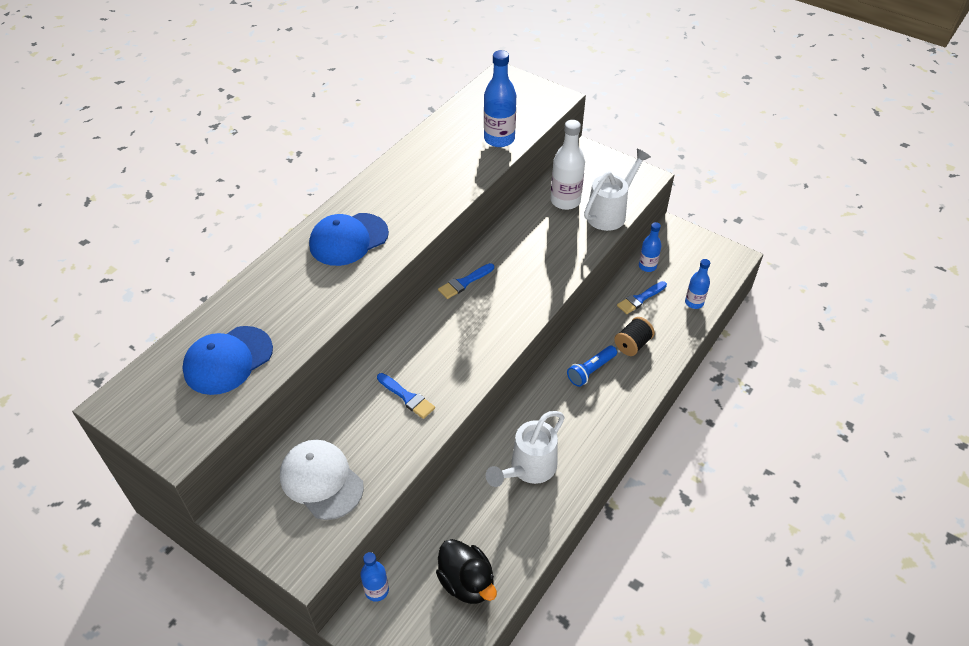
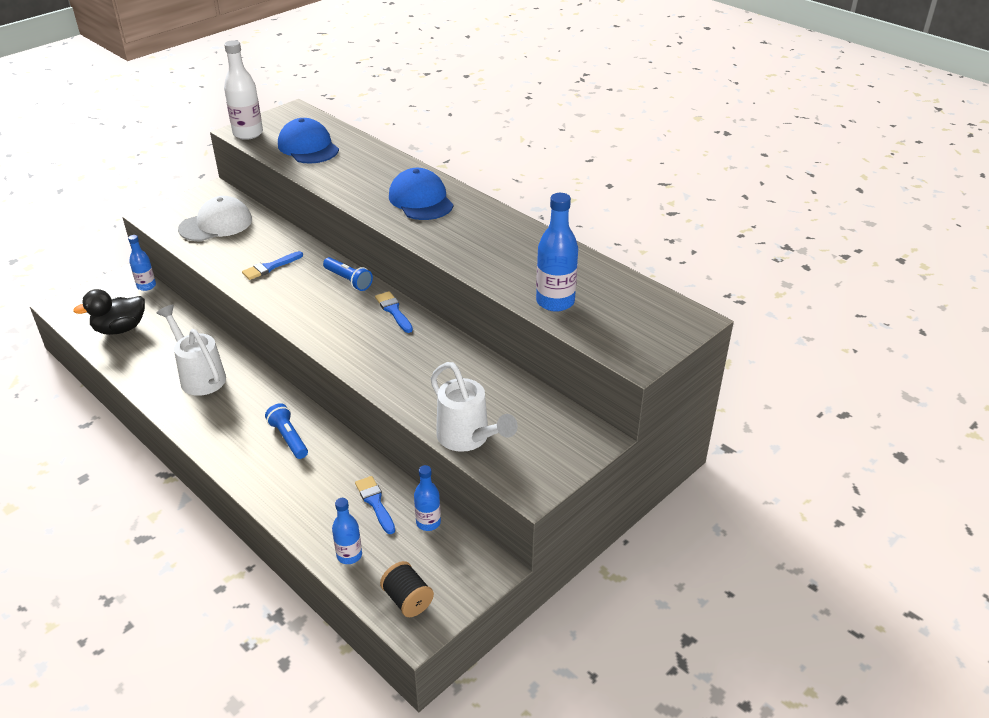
camera: 100 degrees right, 10 degrees down
(421, 325) = (348, 280): none -> blue flashlight
(565, 201) = (500, 402): white bottle -> white bottle (248, 133)
(632, 344) = (308, 480): black spool -> black spool (407, 600)

